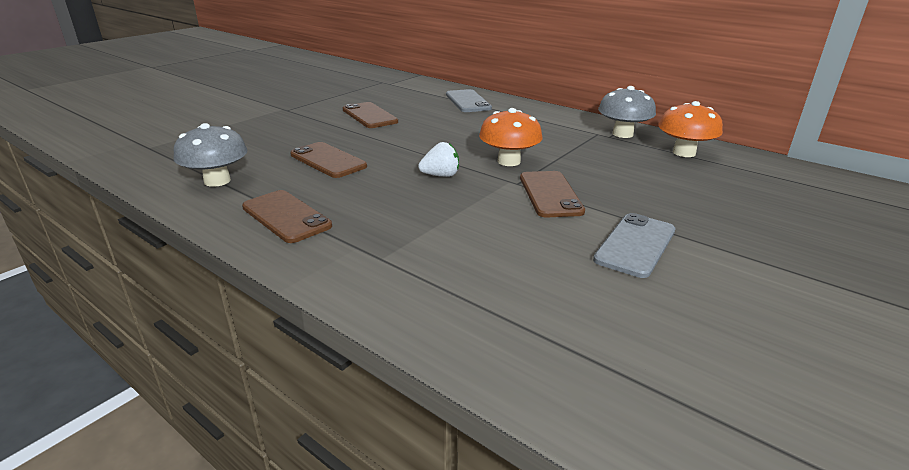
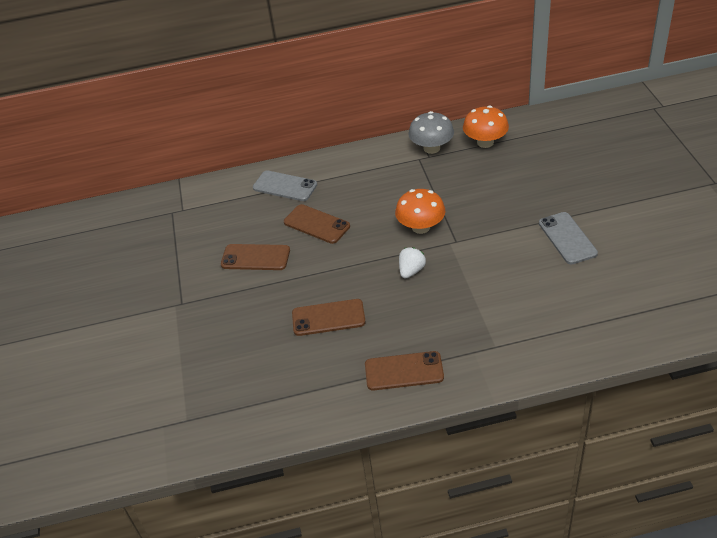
camera: 45 degrees left, 15 degrees up
(217, 181) = (307, 392): grey mushroom -> none
(550, 194) = (484, 236): brown phone -> brown phone (316, 224)

